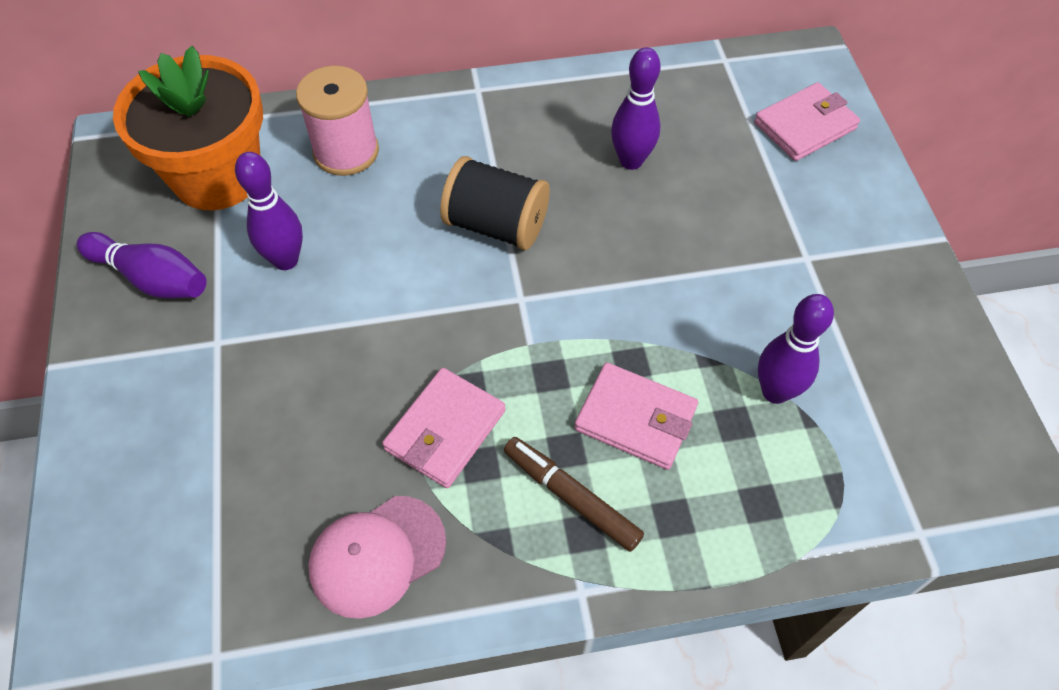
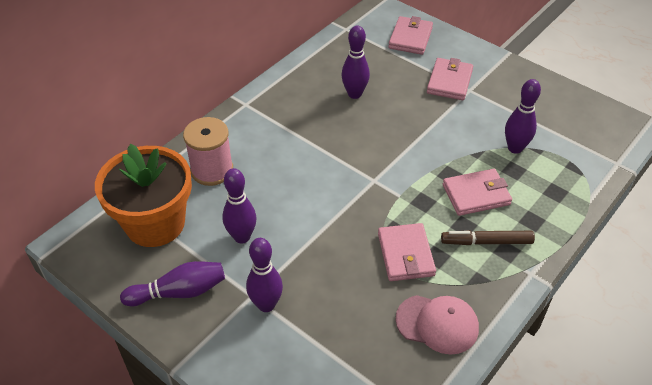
camera: 40 degrees left, 10 degrees down
(218, 365) = (266, 304): none -> purple bowling pin
(377, 555) = (437, 324): pink cap -> pink cap turned 90 degrees counterclockwise
(496, 225) = (326, 157): black spool -> none
(790, 226) = (449, 82): none -> pink wallet

